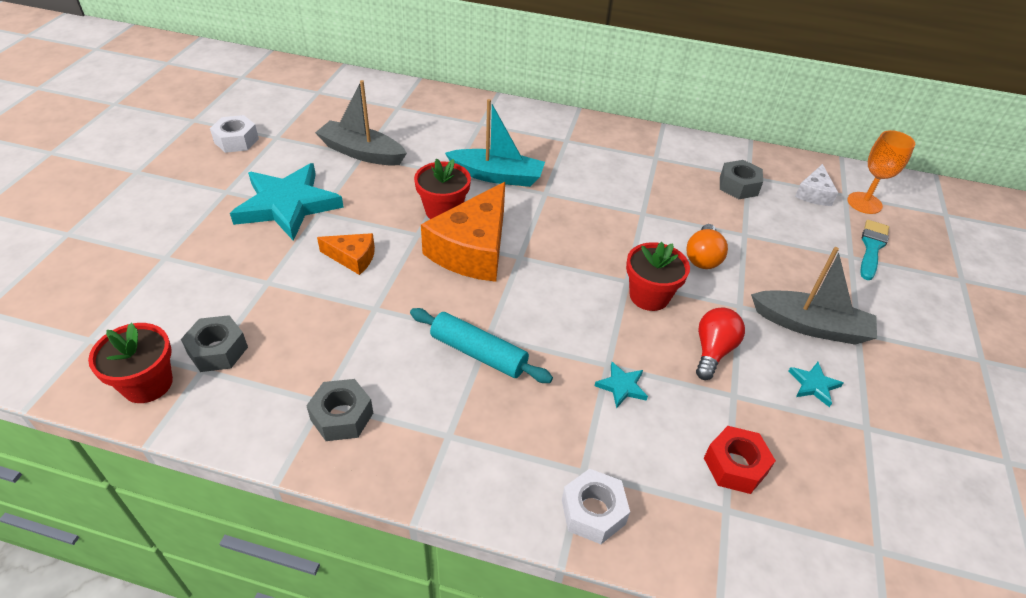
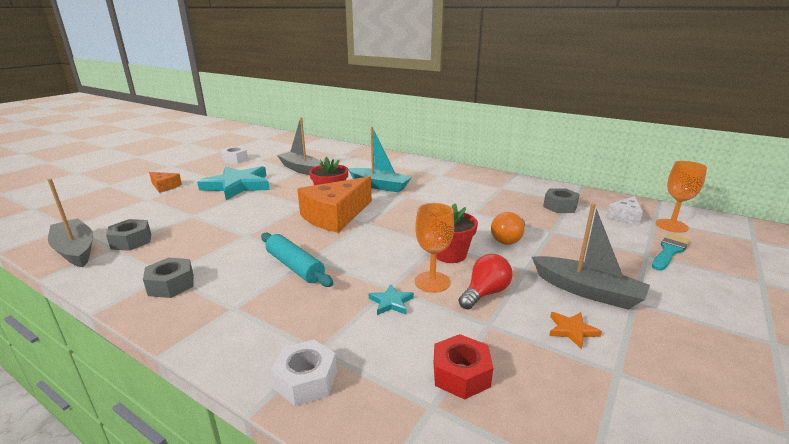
camera: 20 degrees right, 20 degrees down
(147, 384) = (76, 250): red flower pot -> grey boat
(352, 258) = (254, 211): orange cheese -> orange cheese (165, 187)
(650, 345) = (432, 282): none -> orange goblet
(813, 385) = (572, 330): turquoise star -> orange star

